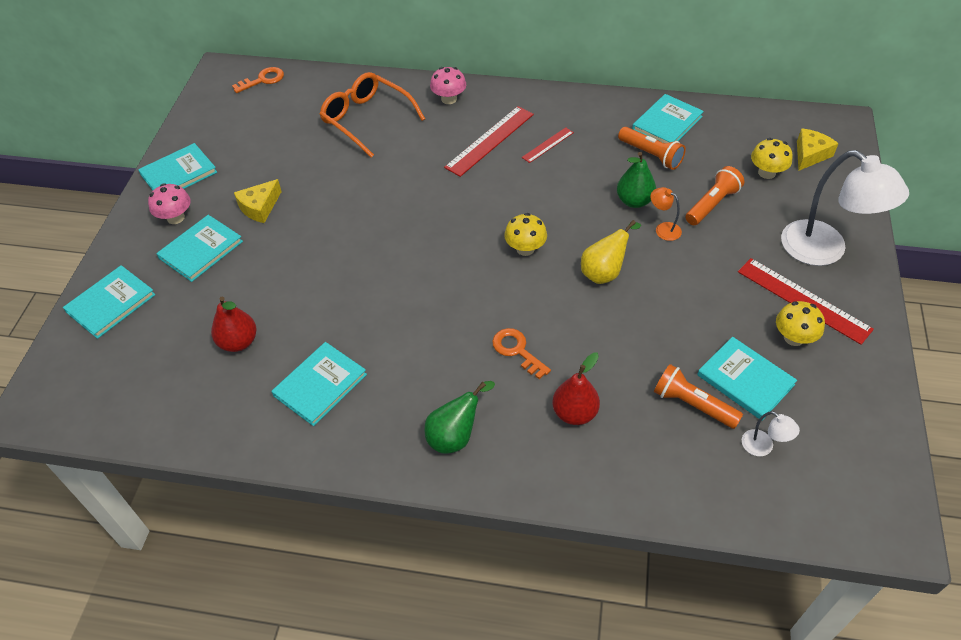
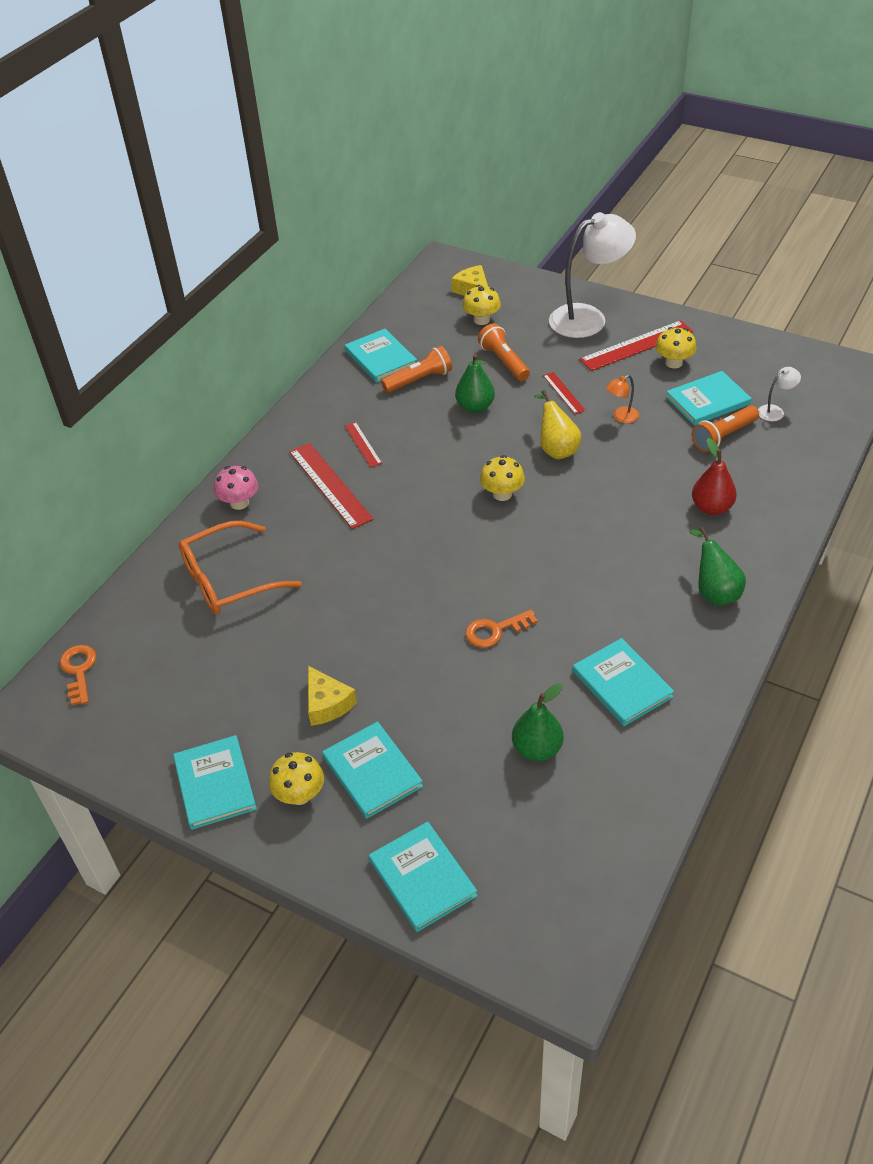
camera: 70 degrees left, 5 degrees down
(175, 217) = (299, 794): pink mushroom -> yellow mushroom
(238, 342) = (537, 749): red pear -> green pear
(517, 350) = (629, 528): orange key -> orange key (495, 630)
(663, 229) = (520, 399): orange lamp -> orange lamp (621, 417)
(690, 259) = (564, 393): none -> red ruler

